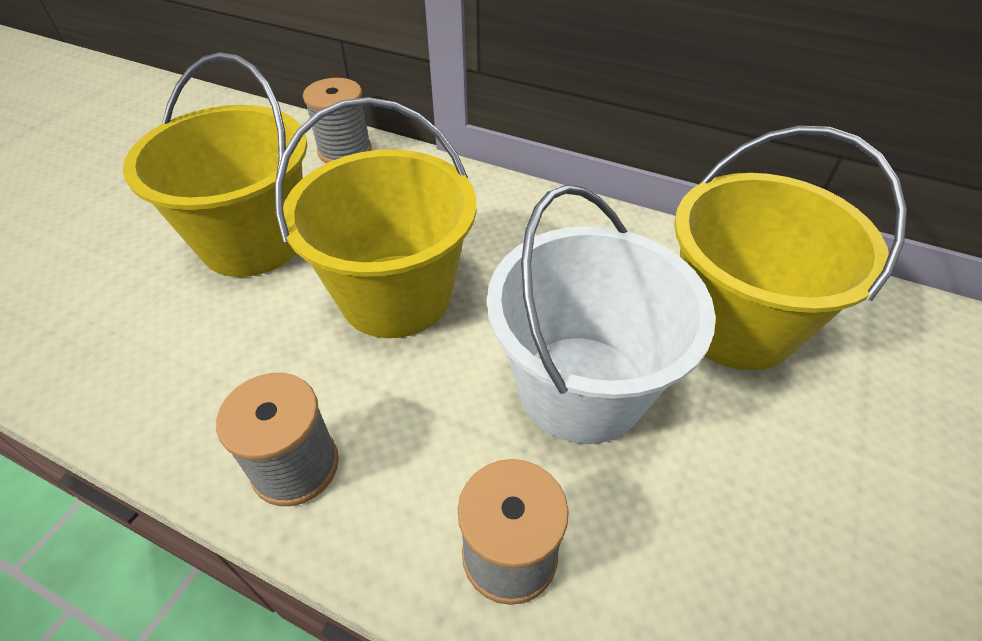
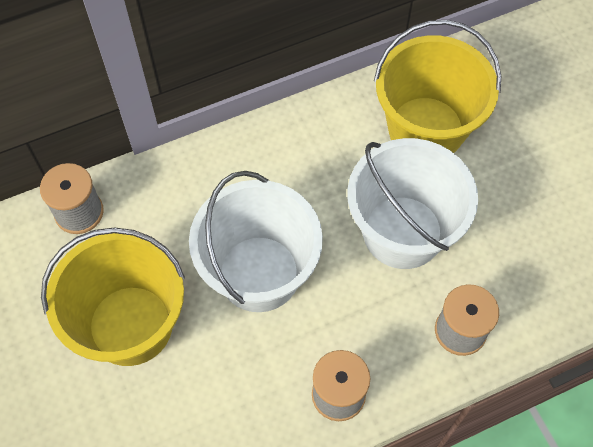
camera: 50 degrees left, 15 degrees up
(396, 295) = (259, 273): yellow bucket -> white bucket

